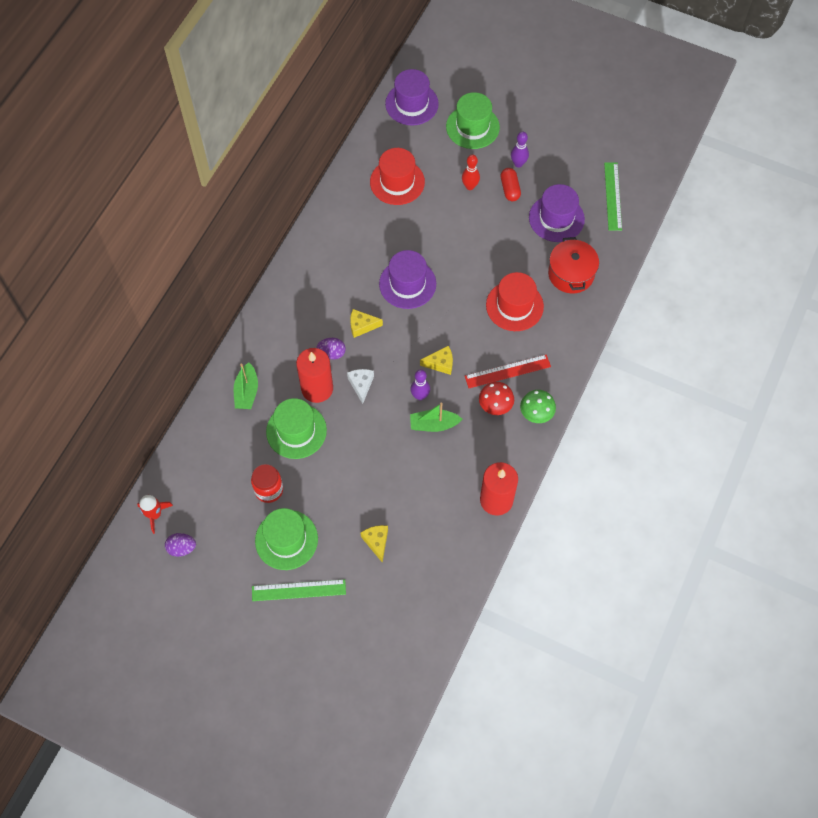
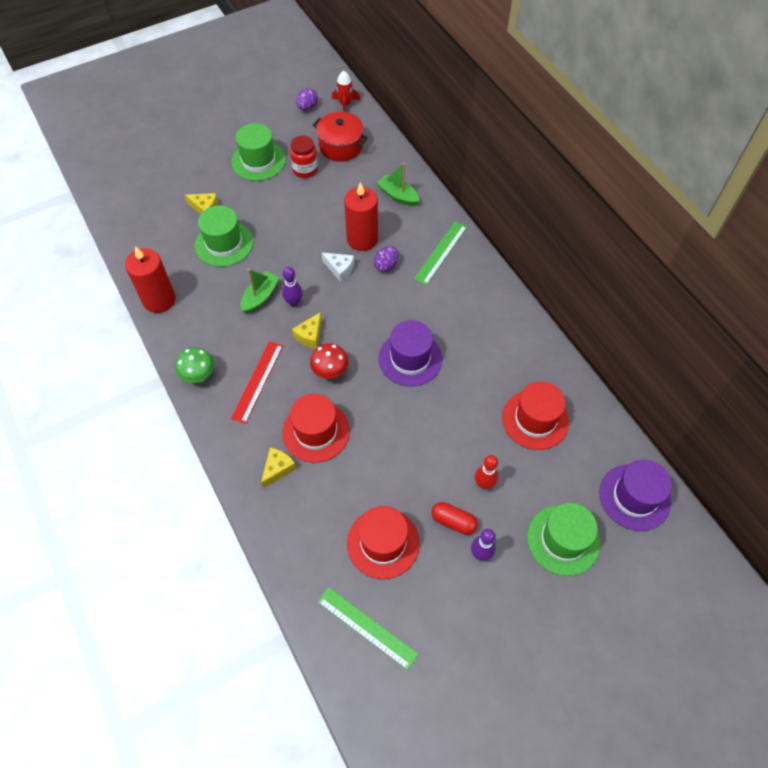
camera: 125 degrees right, 5 degrees down
(296, 431) = (337, 208): green hat -> green hat (224, 244)
(298, 590) = (216, 150): green ruler -> green ruler (441, 252)
(362, 326) = (395, 300): yellow cheese -> yellow cheese (278, 469)
(495, 406) = (235, 350): red mushroom -> red mushroom (330, 372)
(556, 218) = (383, 543): purple hat -> red hat
(571, 274) = (308, 508): red pot -> red pot (341, 146)

